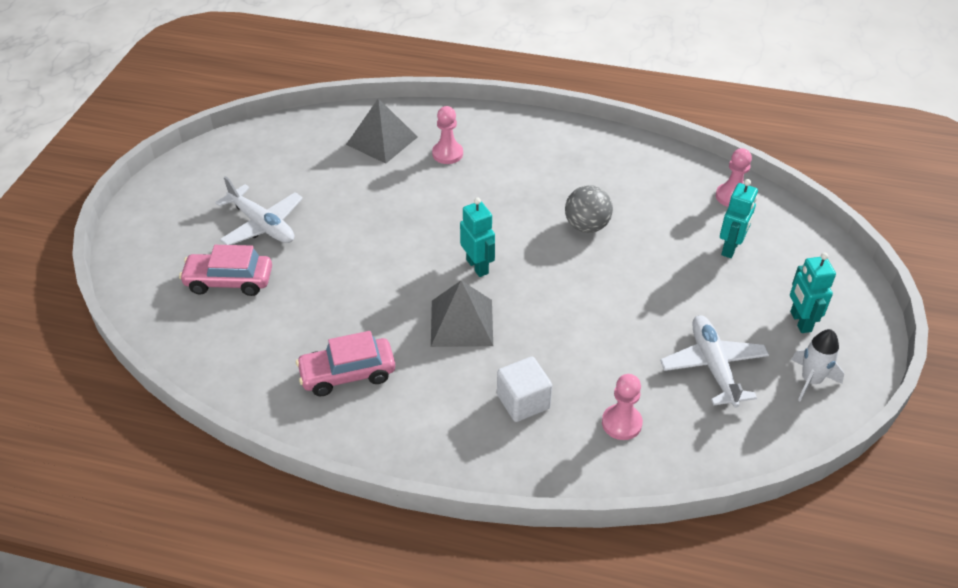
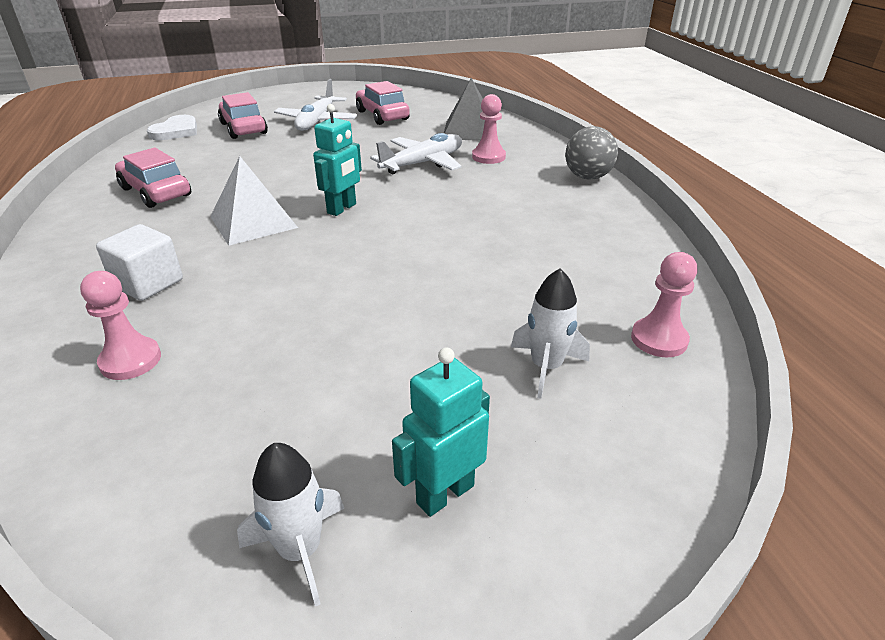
camera: 60 degrees right, 10 degrees down
(185, 334) = (176, 131): none -> white heart
(289, 177) = (382, 115): none -> pink car
(461, 323) = (253, 222): grey pyramid -> white pyramid
(586, 226) = (466, 248): grey ball -> grey ball (587, 177)
(713, 366) = (277, 415): white plane -> white plane (423, 163)
(730, 248) = (546, 367): turquoise robot -> white rocket

